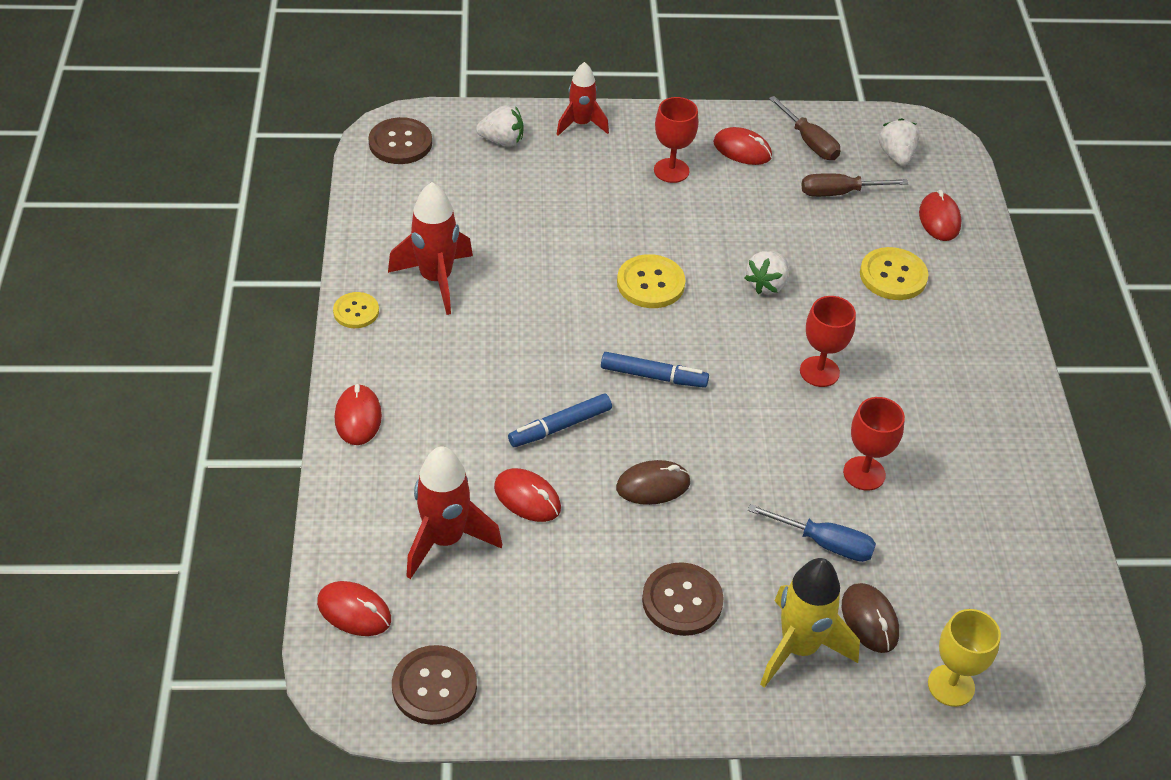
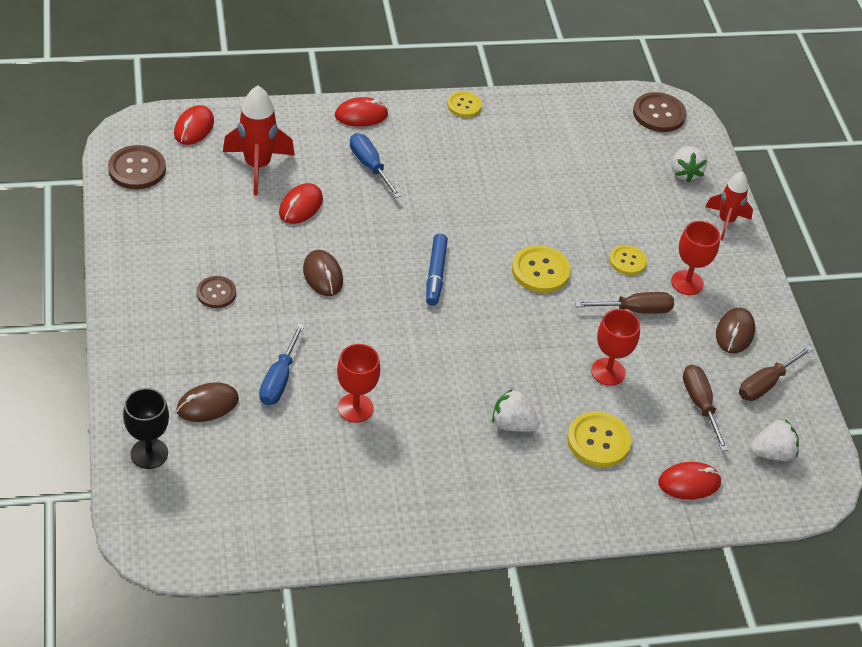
camera: 80 degrees right, 0 degrees up
(436, 279) = (509, 145): red rocket -> none
(459, 418) = (370, 166): none -> blue screwdriver
(560, 426) = (372, 221): blue marker -> none
(637, 210) = (627, 261): none -> yellow button
(682, 601) = (216, 293): brown button -> brown button, size x0.65
(711, 217) = (634, 310): none -> brown screwdriver
(742, 150) = (735, 333): red mouse -> brown mouse
(766, 284) = (561, 348): white strawberry -> white strawberry (512, 424)
(799, 648) = (178, 360): yellow rocket -> none
(819, 371) = (464, 382): red goblet -> red goblet (608, 372)
(951, 686) = (149, 453): yellow goblet -> black goblet

